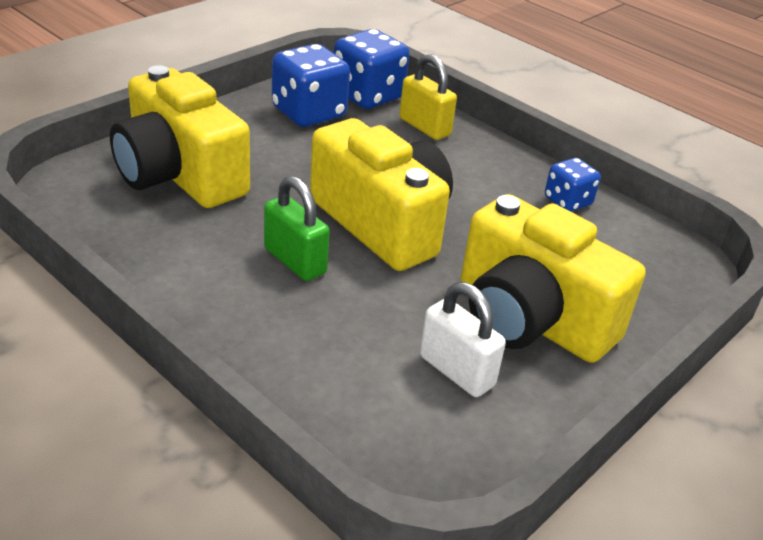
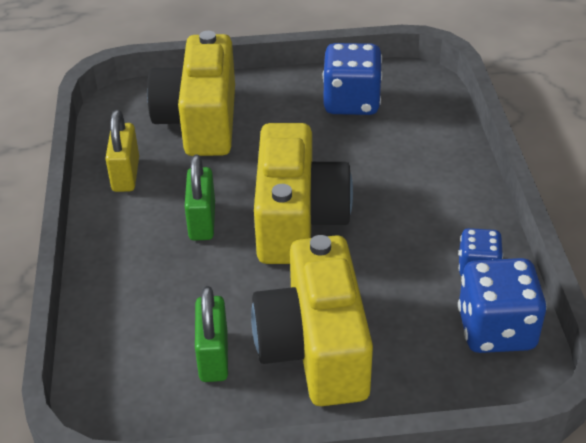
camera: 45 degrees right, 5 degrees up
(368, 96) = (419, 103): blue dice -> blue dice (496, 330)
(424, 127) = (434, 149): yellow padlock -> yellow padlock (126, 174)
(456, 371) = (213, 356): white padlock -> green padlock

